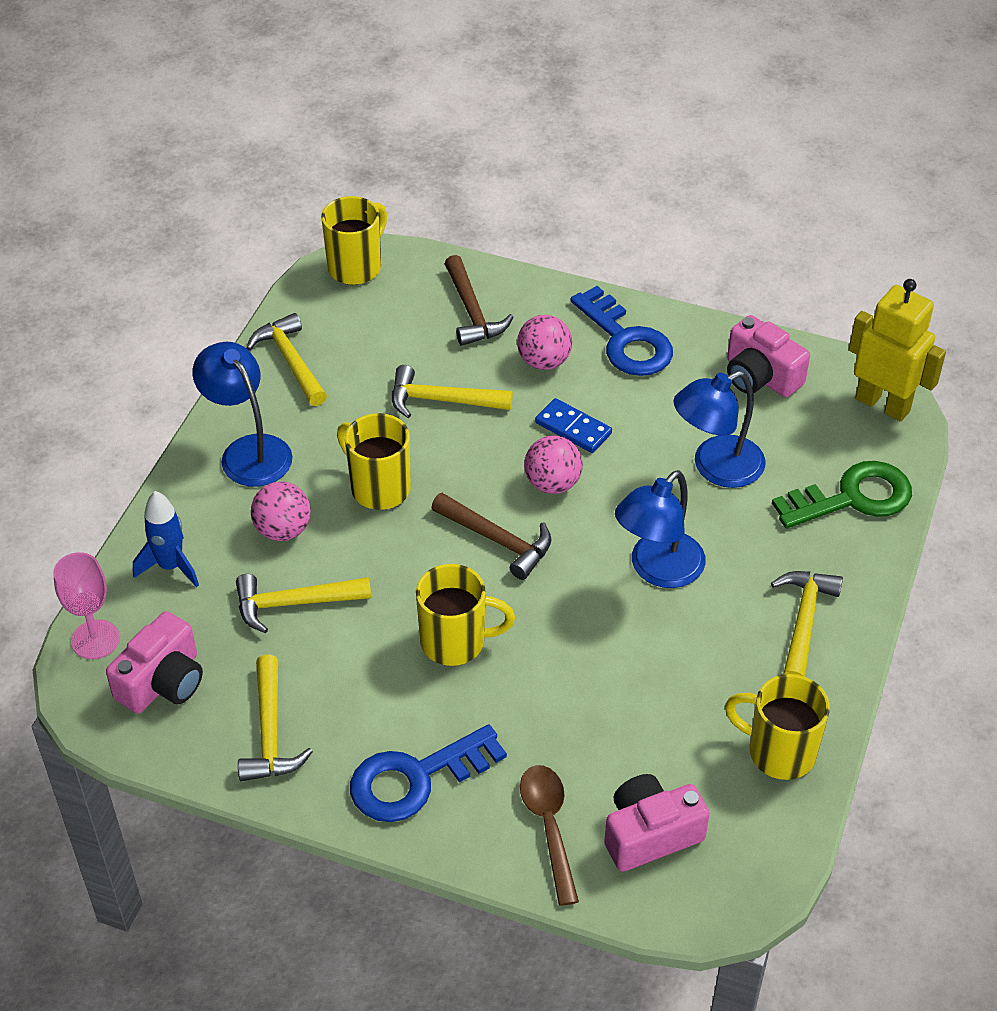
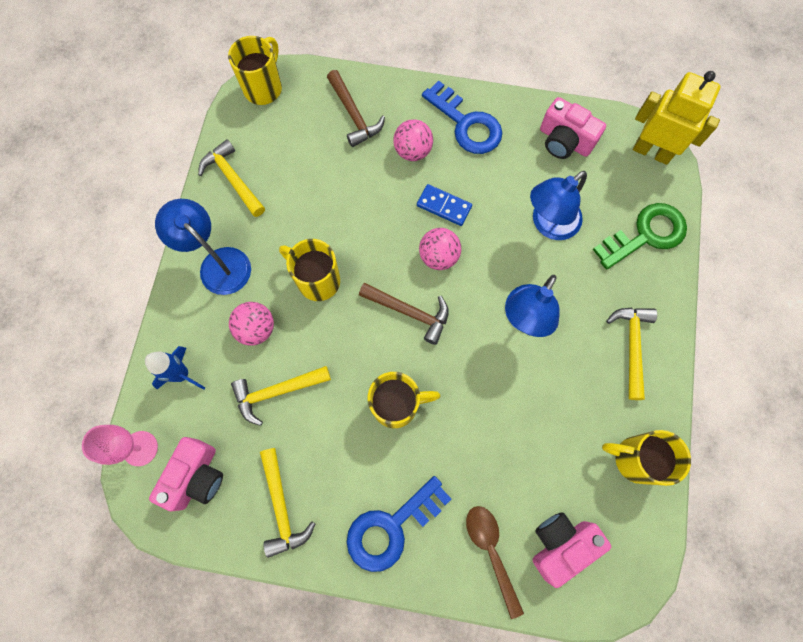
camera: 10 degrees left, 25 degrees up
(441, 400) = (347, 197): yellow hammer -> none

